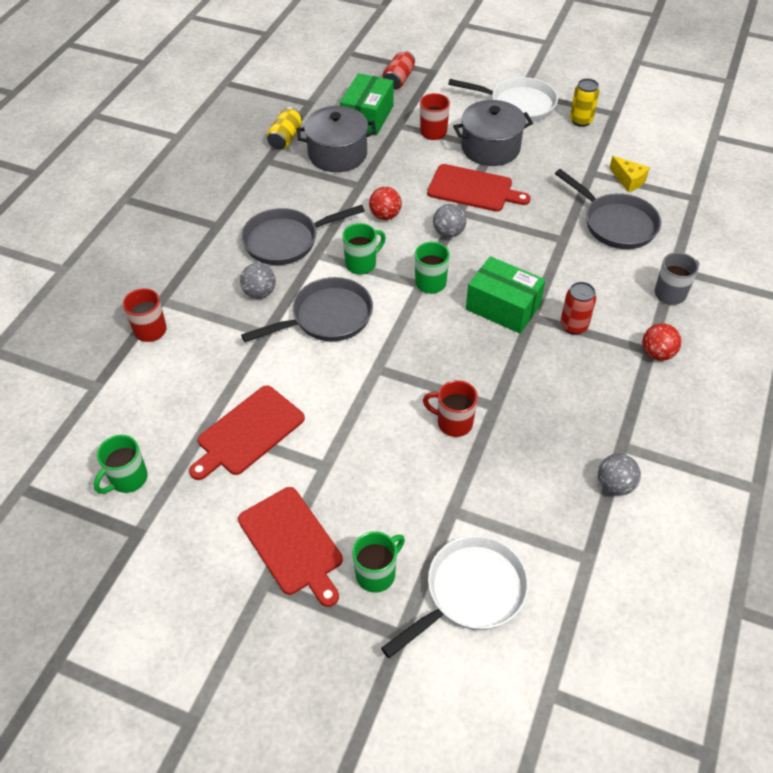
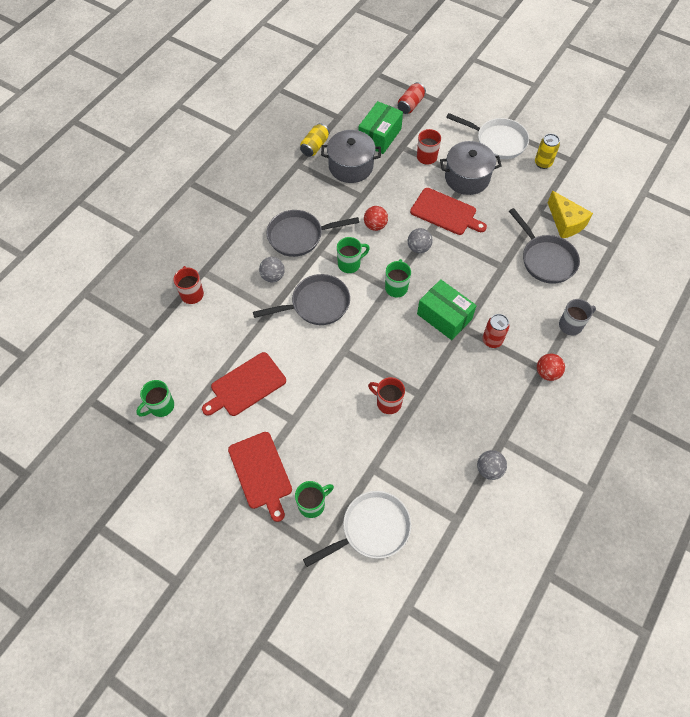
camera: 10 degrees right, 10 degrees up
(628, 180) = (565, 222): yellow cheese -> yellow cheese, size x1.54

